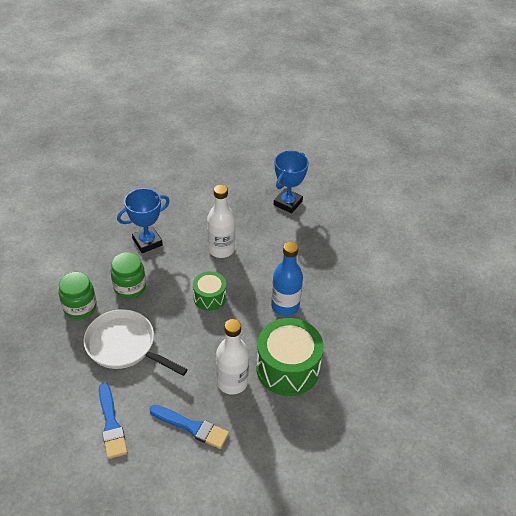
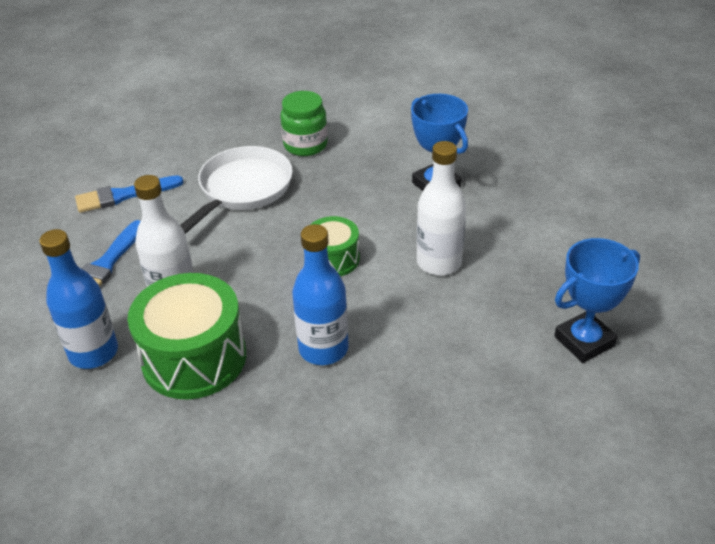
camera: 90 degrees right, 5 degrees down
(130, 287) = (344, 180): green jar -> none
(279, 424) = (93, 352): none -> blue bottle
(288, 203) = (584, 341): blue trophy -> blue trophy turned 60 degrees counterclockwise

